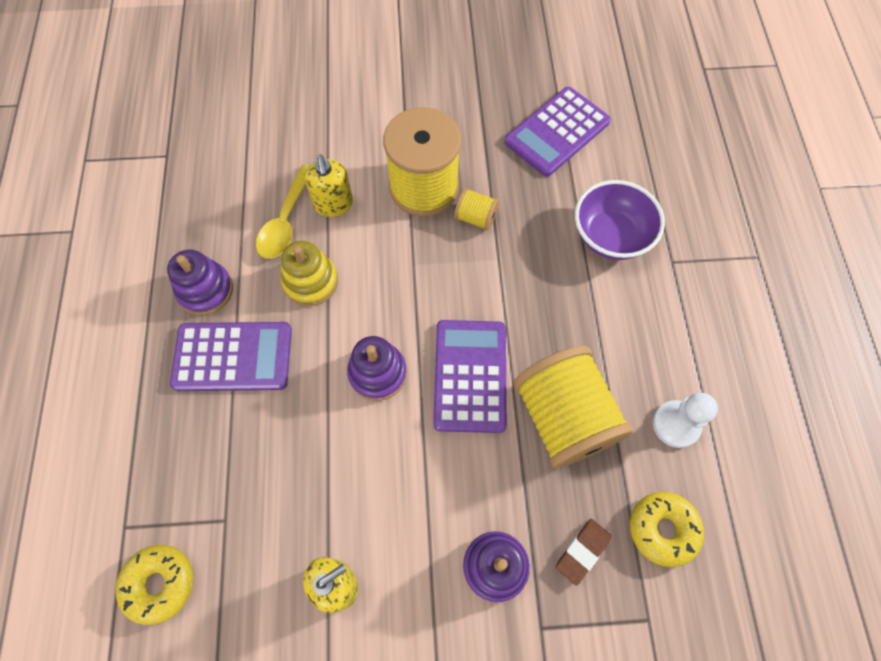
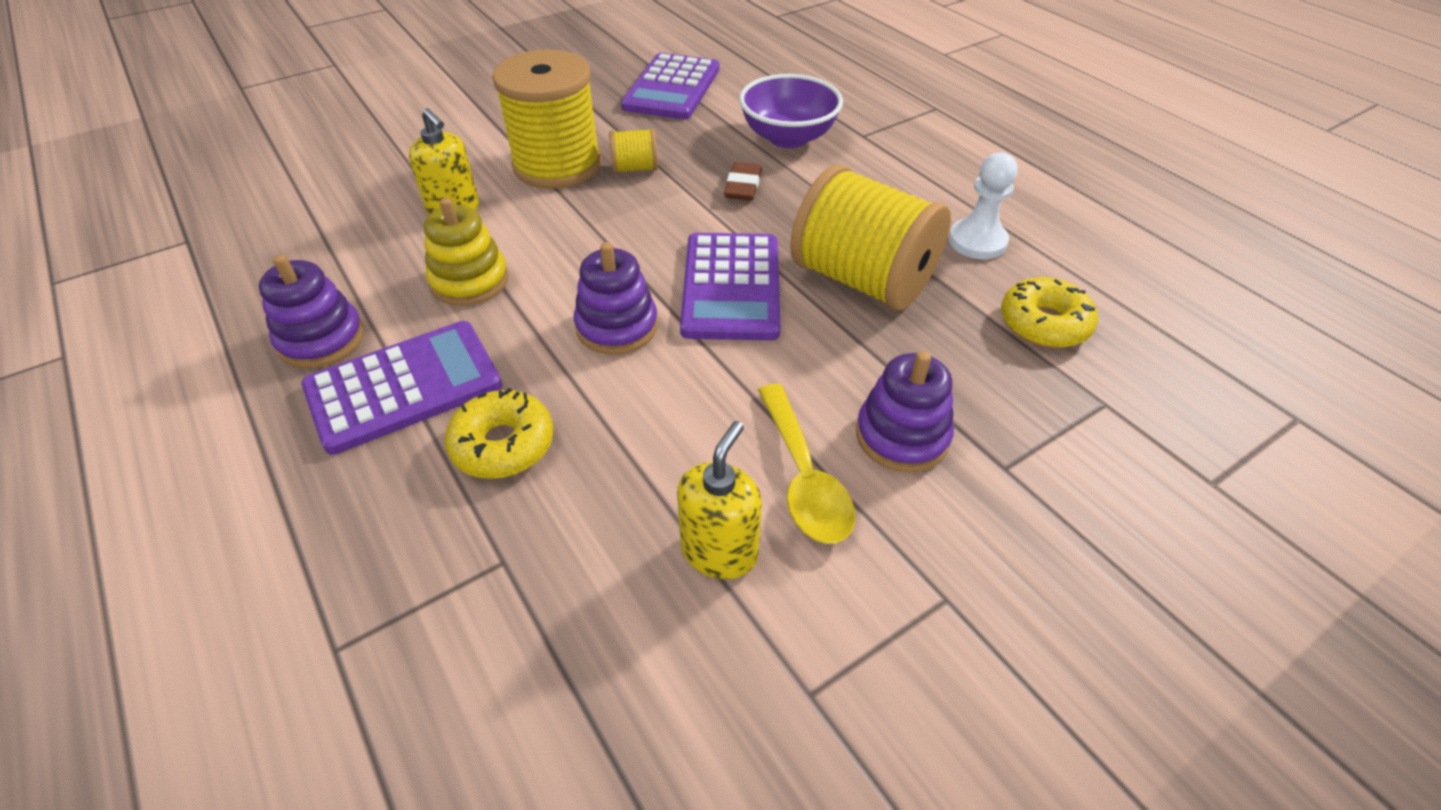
camera: 30 degrees left, 20 degrees down
(160, 583) = (441, 690): yellow donut -> yellow donut (503, 444)
(286, 221) = (399, 242): yellow spoon -> yellow spoon (803, 477)
(470, 376) = (731, 287): purple calculator -> purple calculator turned 150 degrees counterclockwise
(582, 551) = (983, 378): brown eraser -> brown eraser (743, 186)

